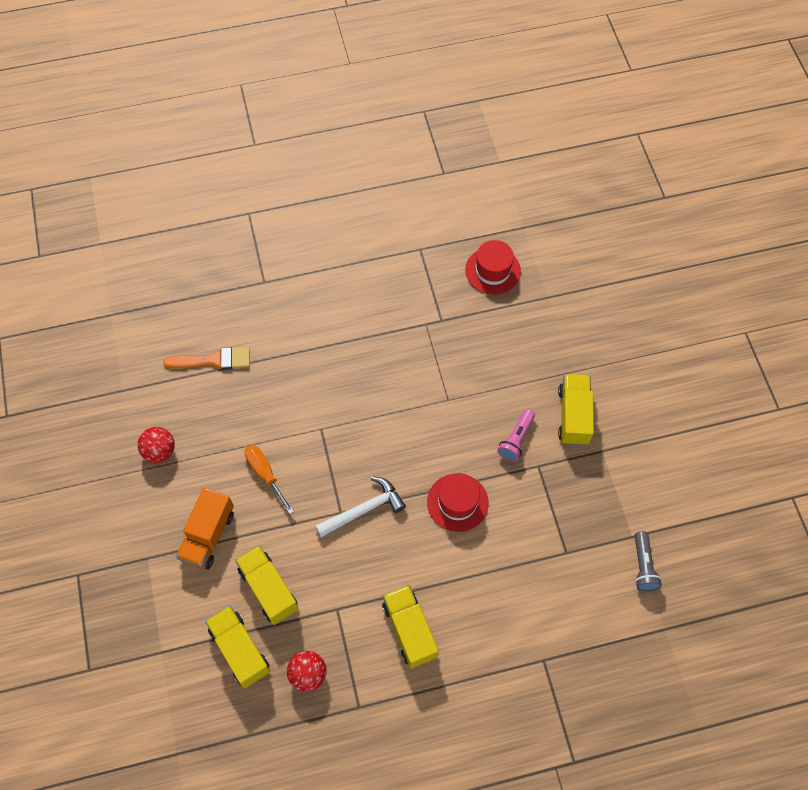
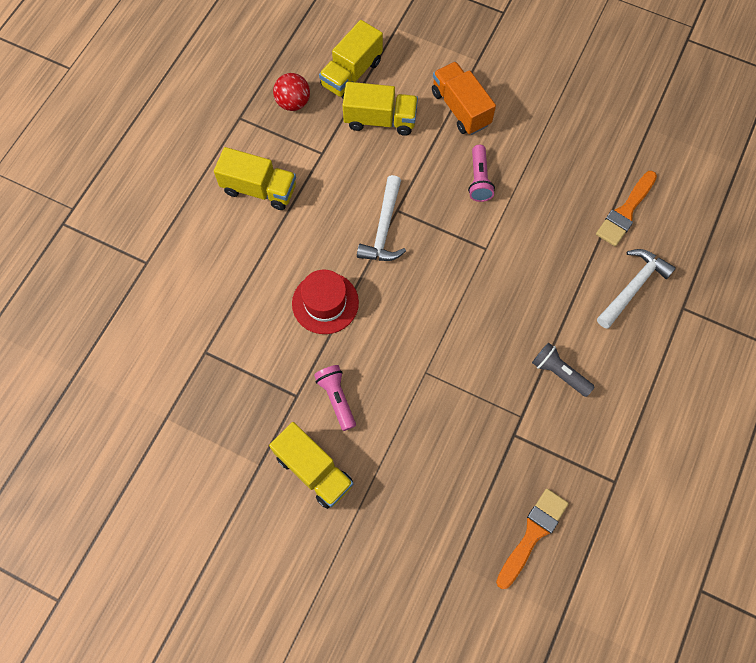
camera: 130 degrees right, 5 degrees up
(160, 451) = (565, 120): red ball -> none
(240, 650) = (351, 73): yellow truck -> yellow truck turned 120 degrees clockwise
(265, 474) = (479, 180): orange screwdriver -> pink flashlight
(272, 319) = (633, 286): none -> white hammer
(492, 270) = (532, 534): red hat -> orange brush
(643, 566) = (135, 403): grey flashlight -> grey flashlight (559, 373)

